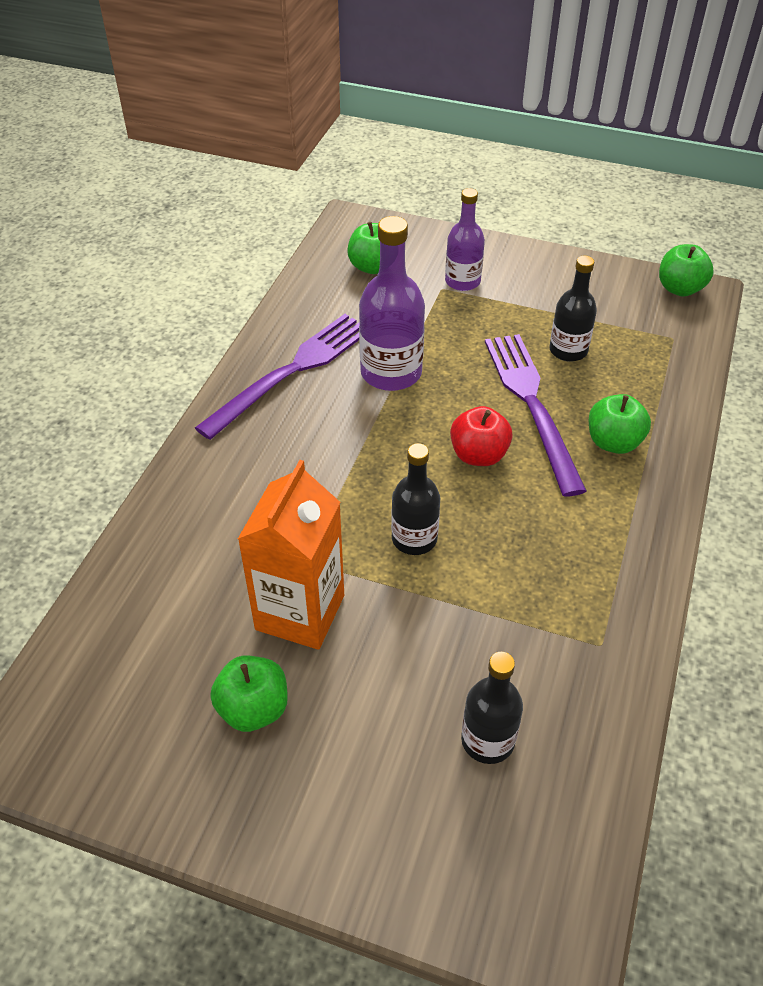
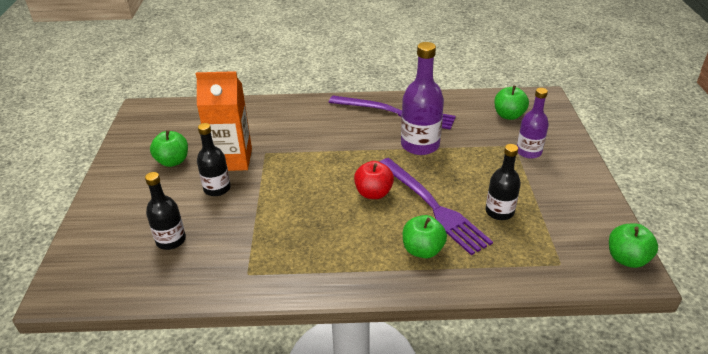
camera: 70 degrees right, 10 degrees down
(414, 539) = (296, 184): black bottle -> black bottle (217, 188)
(532, 405) = (432, 206): purple fork -> purple fork turned 90 degrees clockwise

